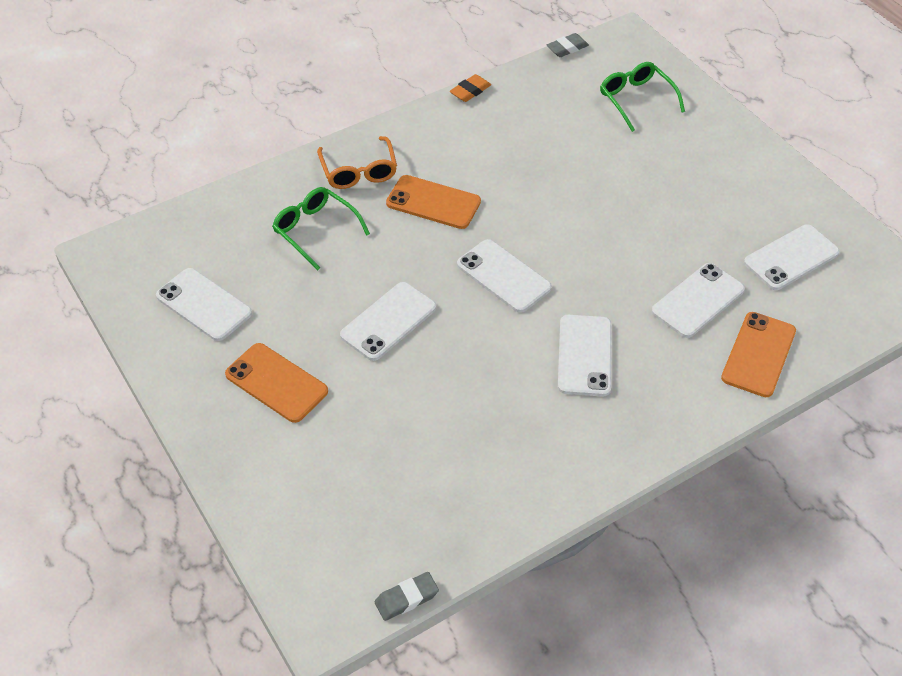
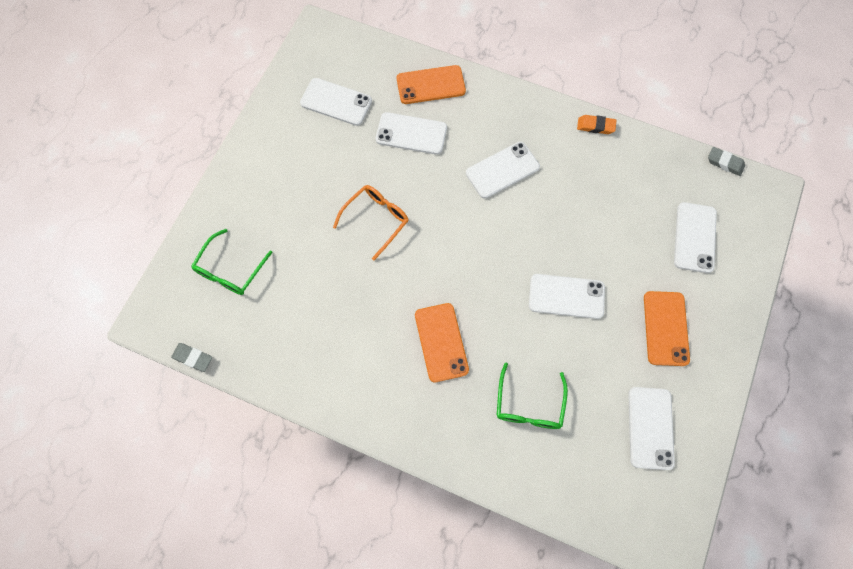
camera: 125 degrees left, 20 degrees up
(359, 171) = (448, 420): orange glasses -> orange glasses (376, 220)
(470, 91) = (298, 399): orange eraser -> orange eraser (595, 126)
(503, 276) = (475, 252): white phone -> white phone (694, 237)

